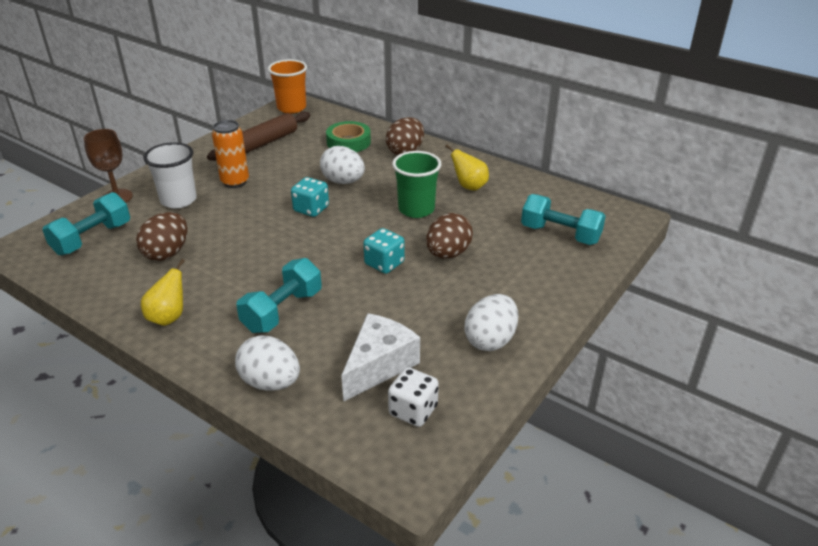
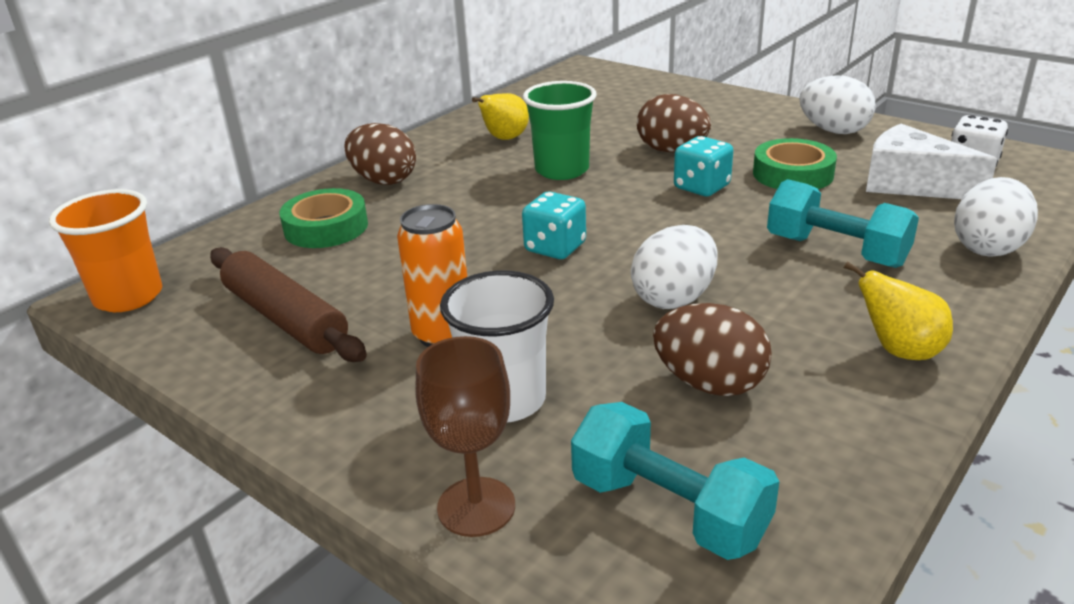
camera: 85 degrees left, 5 degrees down
(343, 181) = (469, 225): white egg -> white egg (674, 298)
(402, 306) = (792, 174): none -> green tape
(560, 234) = (622, 96): turquoise dumbbell -> none

